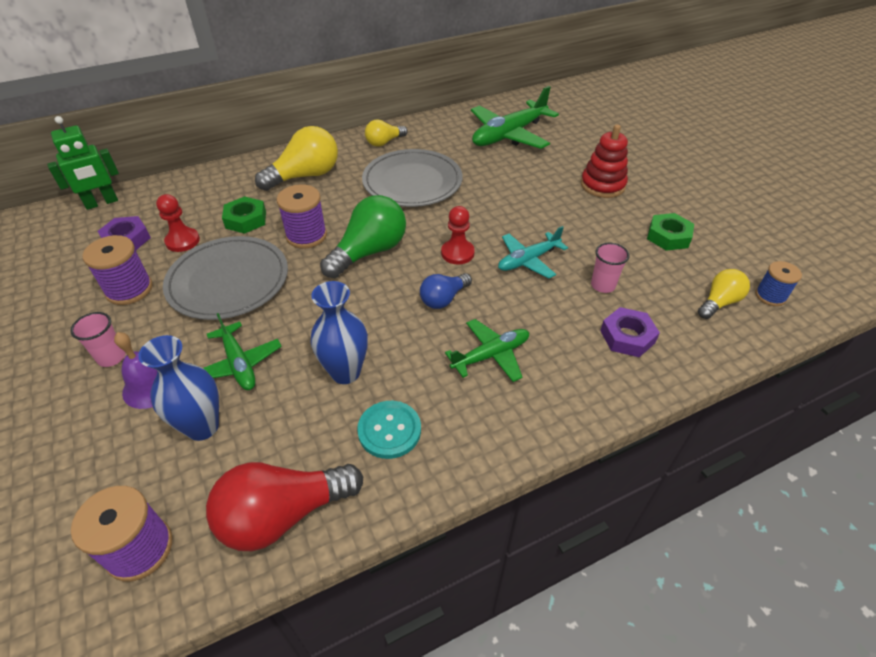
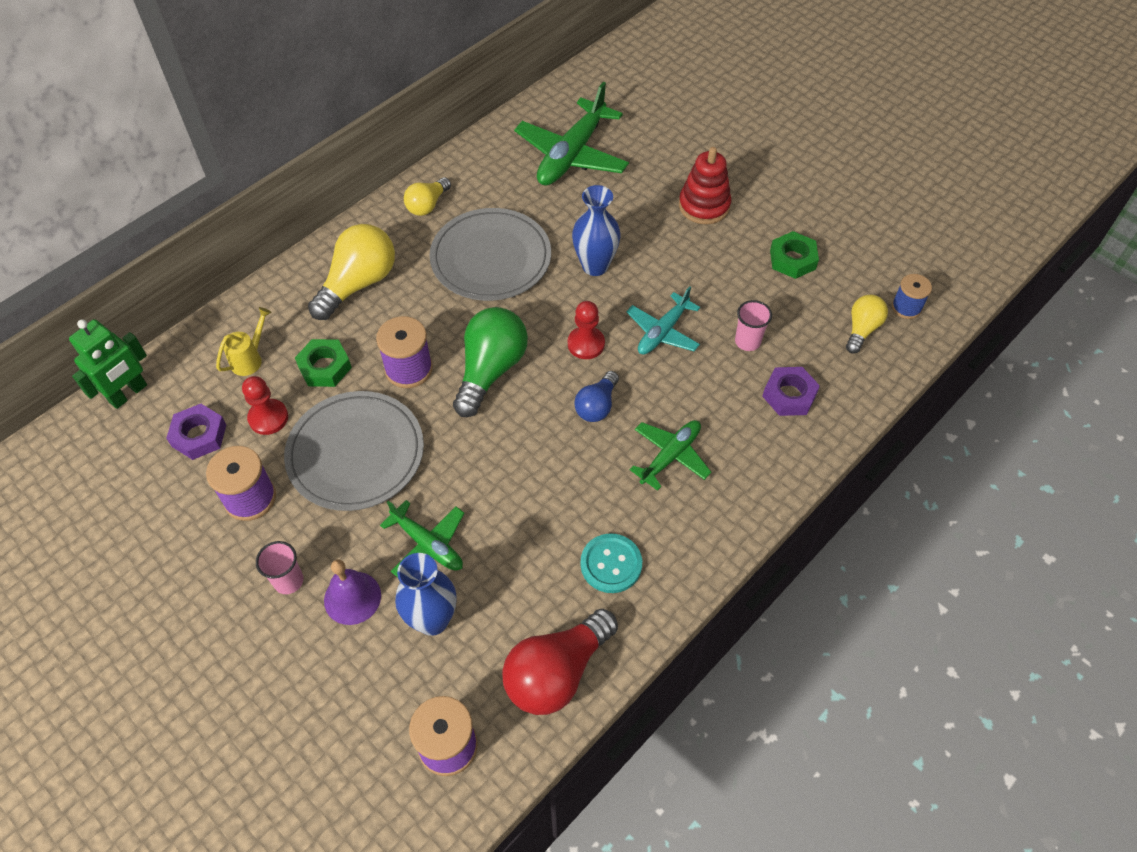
camera: 20 degrees left, 10 degrees up
(198, 202) = (250, 359): none -> yellow watering can
(345, 372) = (539, 519): blue vase -> blue vase (595, 266)

